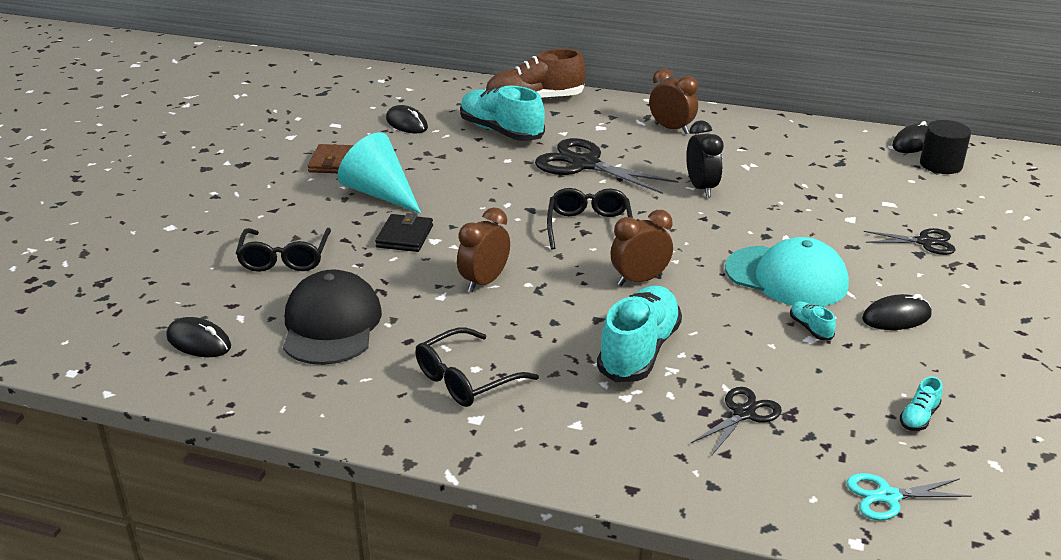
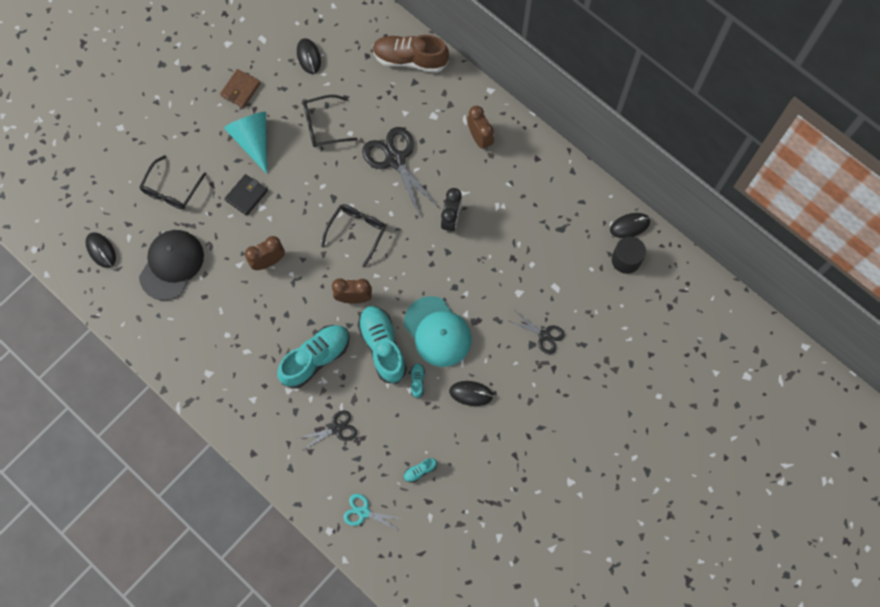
camera: 25 degrees right, 40 degrees up
(466, 379) = (218, 341): black glasses -> black glasses (324, 126)
(501, 131) = (365, 94): turquoise shoe -> turquoise shoe (382, 346)

